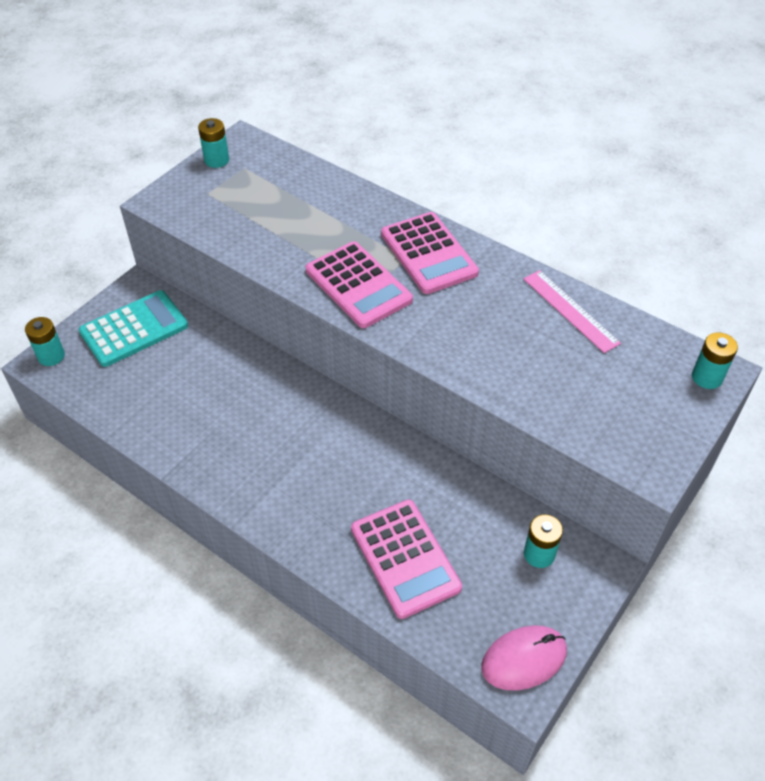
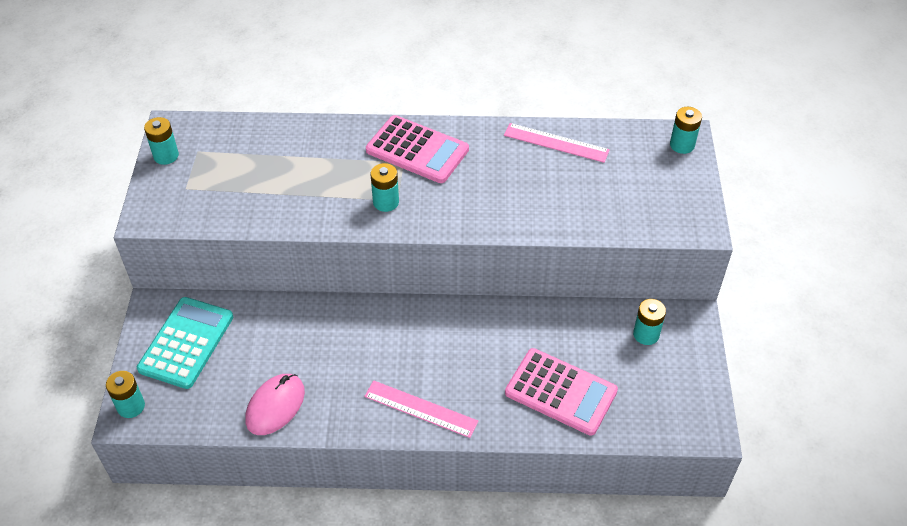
camera: 35 degrees left, 0 degrees up
(266, 495) = (421, 409): none -> pink ruler
(358, 285) = (386, 202): pink calculator -> turquoise battery
(524, 659) = (693, 410): pink mouse -> pink mouse (275, 406)

